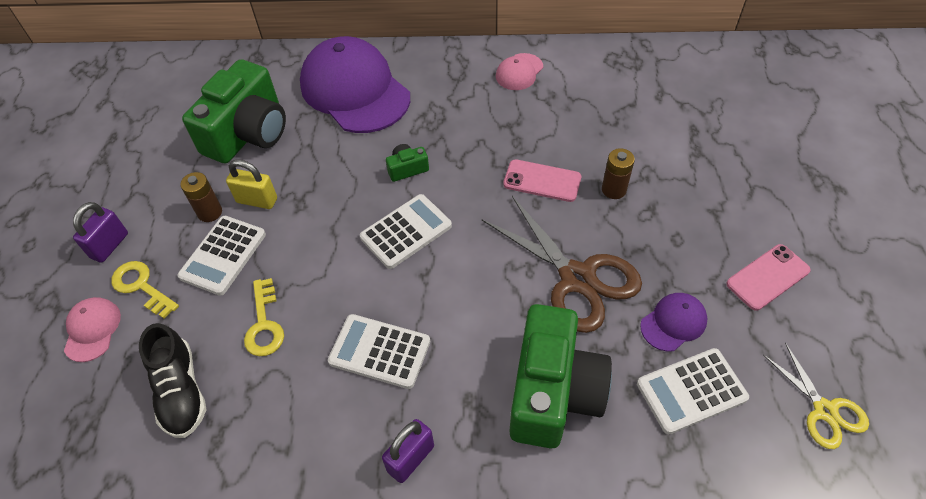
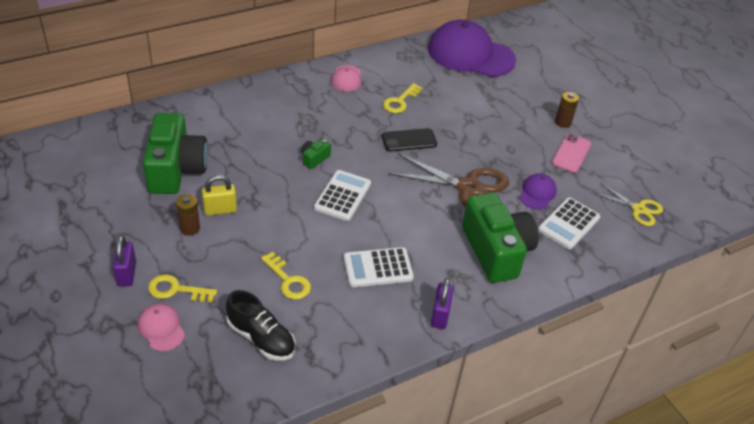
camera: 35 degrees left, 10 degrees down
(223, 255) = (223, 251): white calculator -> none
(355, 90) = (237, 120): purple cap -> purple cap (470, 54)
(542, 181) = (409, 140): pink phone -> black phone
(567, 122) = (400, 101): none -> yellow key
(613, 190) = (456, 133): brown battery -> brown battery (562, 122)

